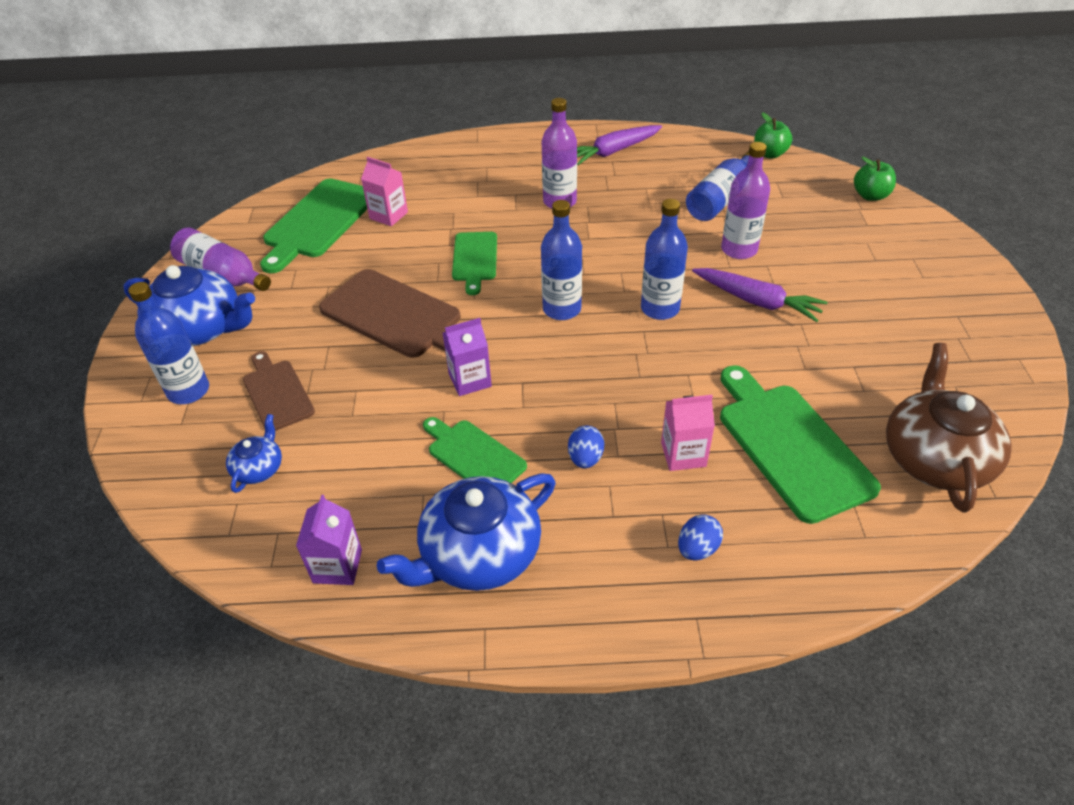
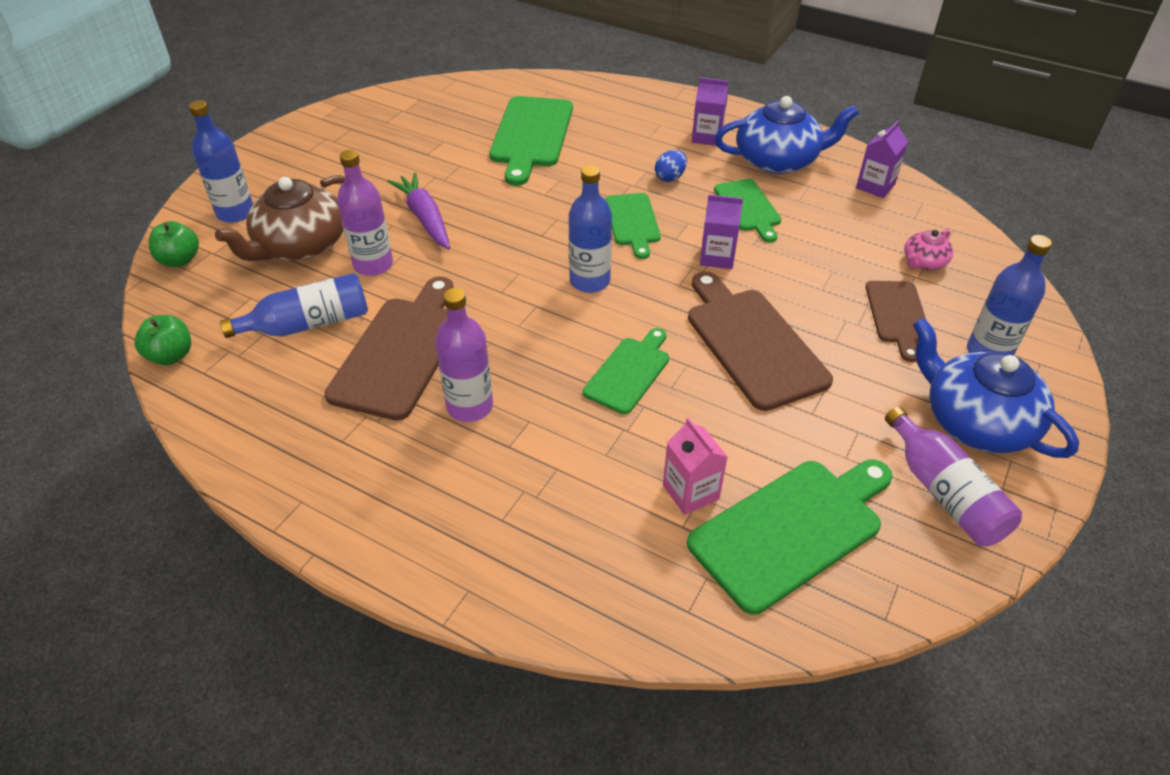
camera: 150 degrees left, 0 degrees up
(259, 468) = (923, 262): blue teapot -> pink teapot
(576, 382) = (632, 222): none -> green cutting board
(592, 553) = (707, 137): none -> purple carton
(613, 152) = (320, 457): purple carrot -> none
(639, 209) = (401, 352): none -> brown cutting board
(660, 308) = (507, 246): blue bottle -> blue bottle (235, 213)
(683, 454) = (603, 156): pink carton -> none
(697, 549) = (644, 118): blue egg -> none
(935, 457) = (458, 101): brown teapot -> brown teapot (300, 245)

